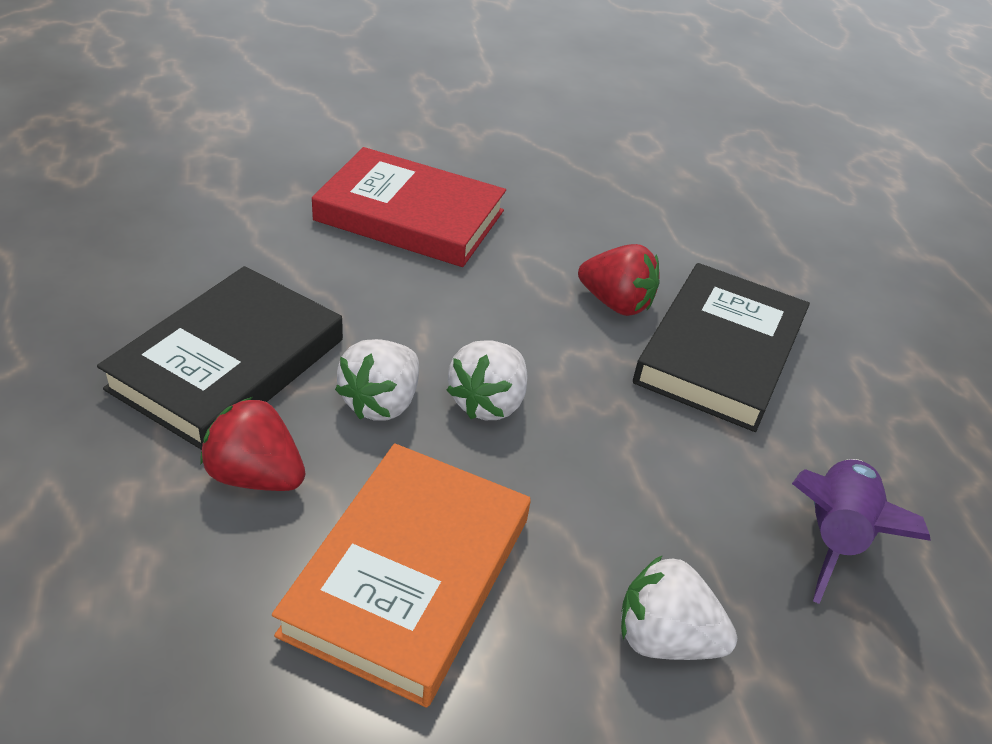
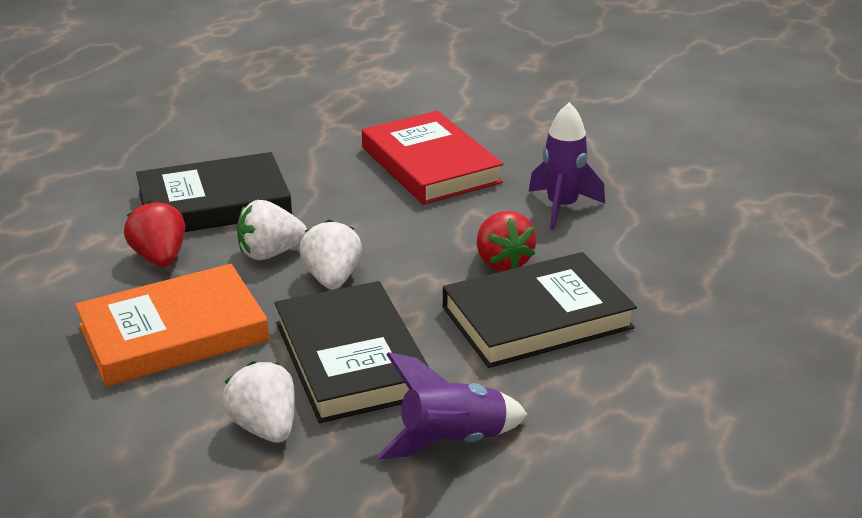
camera: 45 degrees right, 10 degrees down
(488, 402) = (332, 278): white strawberry -> white strawberry turned 105 degrees clockwise
(587, 218) = (562, 207): none -> purple rocket
(632, 494) = (351, 359): none -> black book

